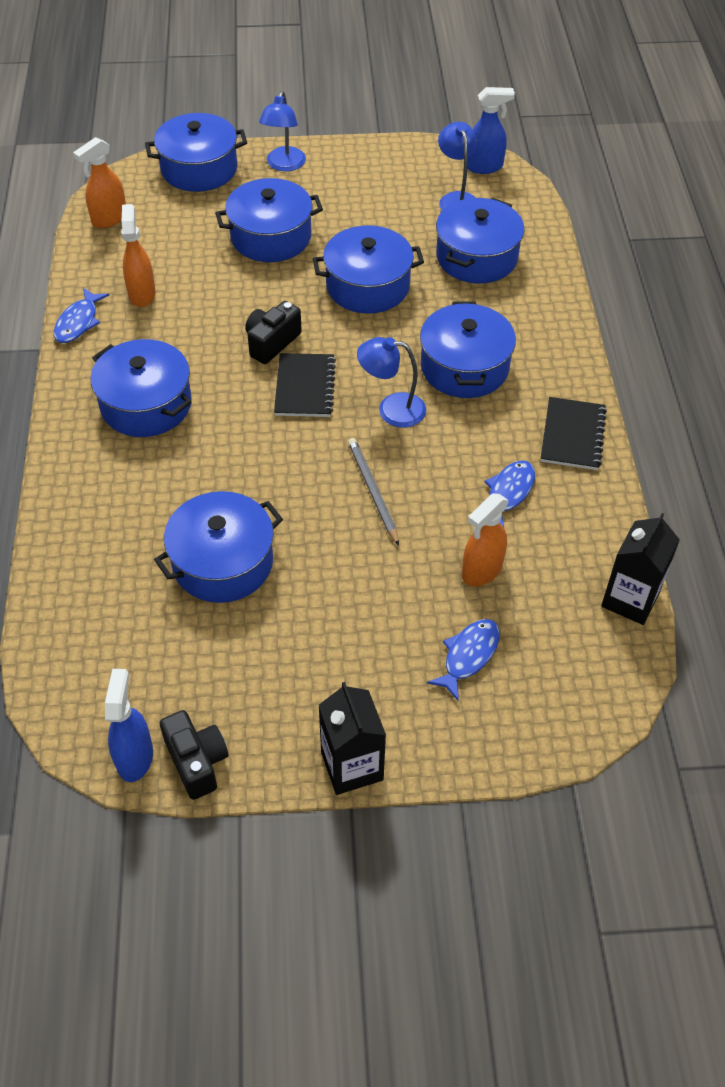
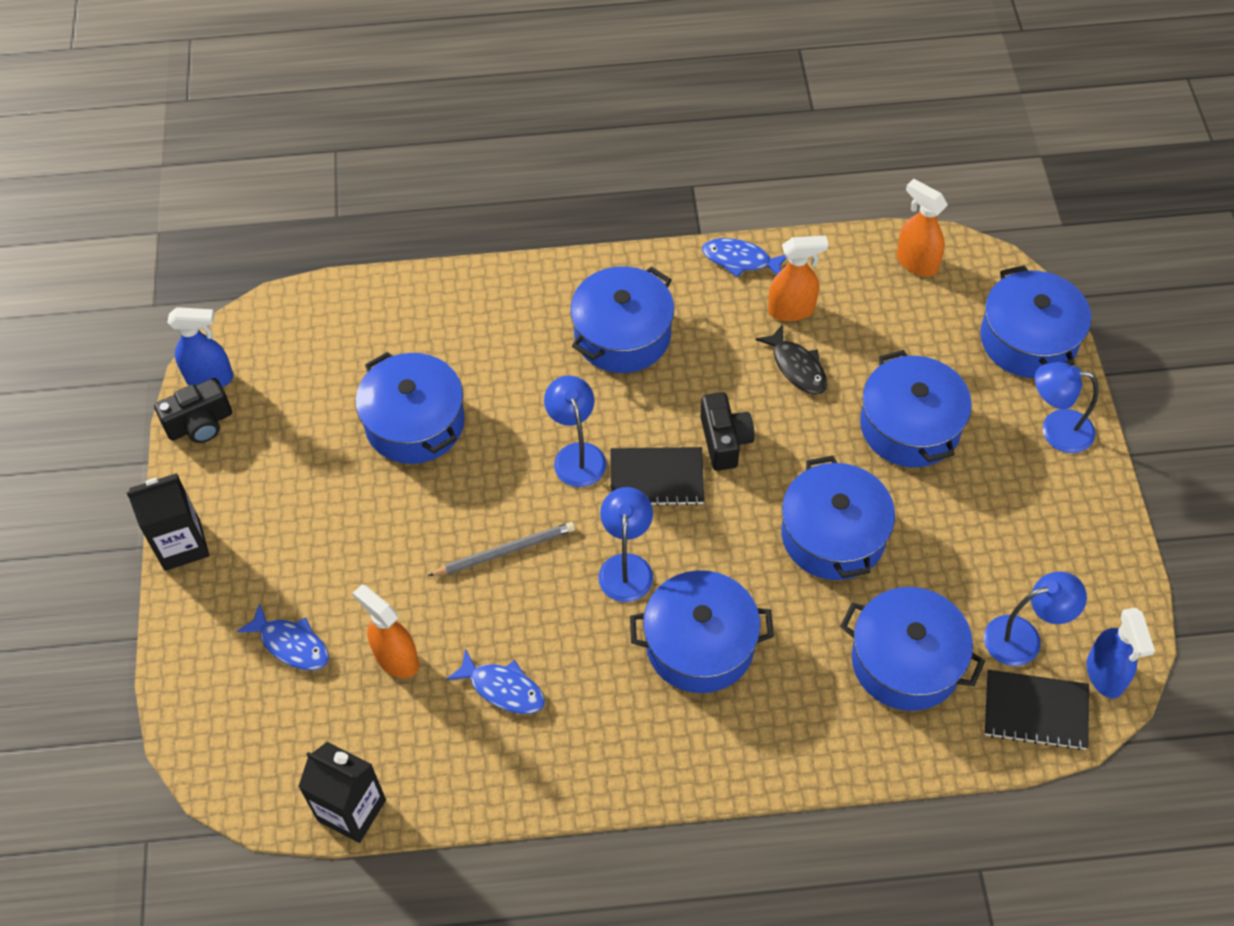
camera: 90 degrees right, 5 degrees up
(202, 295) = (797, 367): none -> black fish
(271, 343) = (724, 441): black camera -> black camera turned 45 degrees clockwise
(275, 439) = (577, 455): none -> blue lamp
(573, 435) = (593, 764): black notebook -> black notebook (1035, 711)

